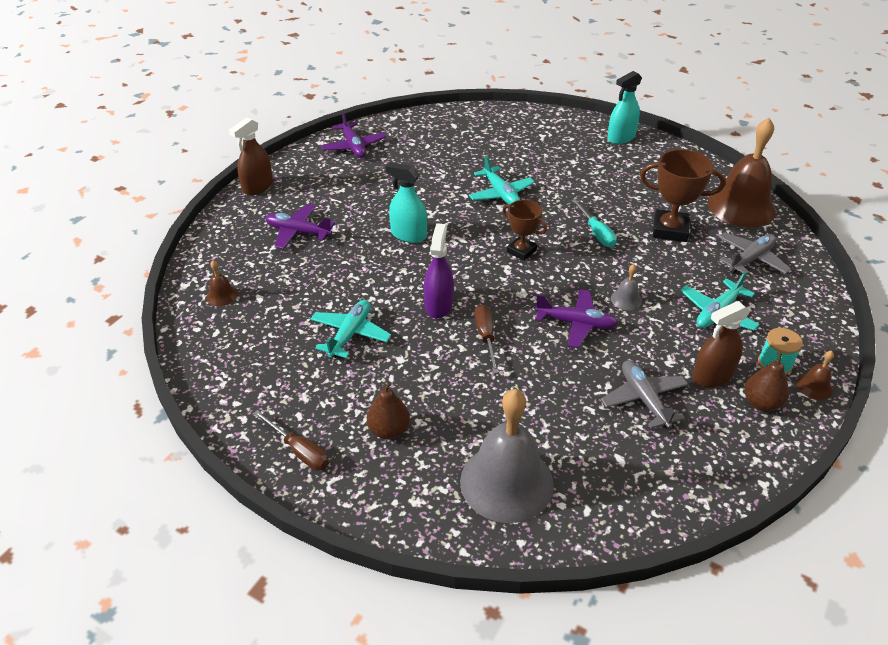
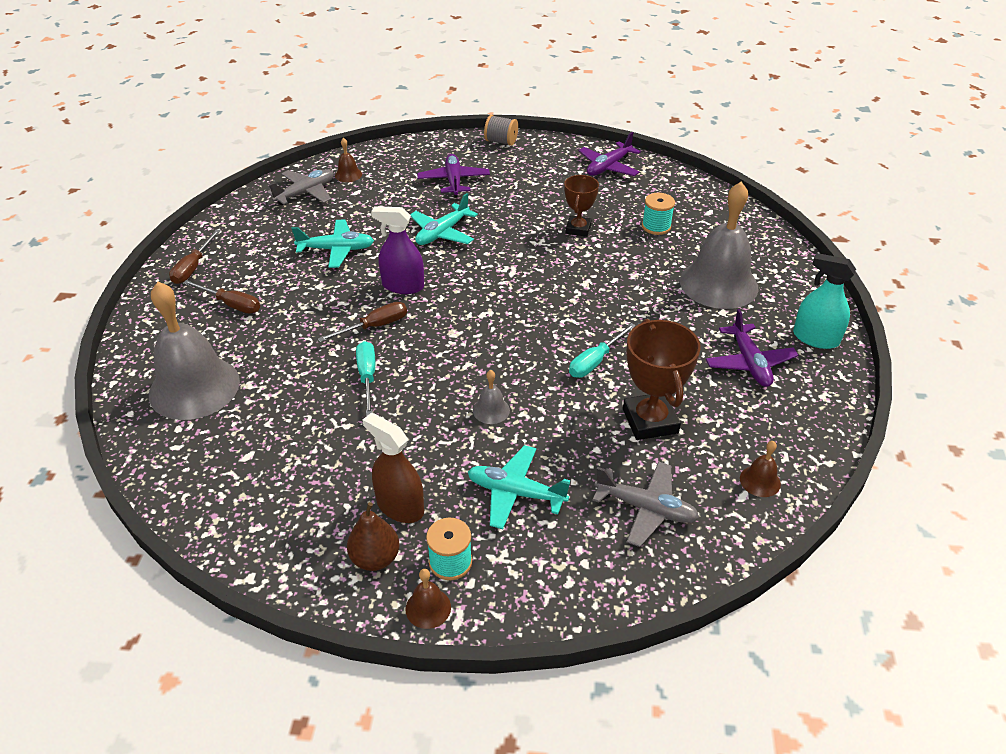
camera: 65 degrees right, 0 degrees up
(258, 187) = (501, 141): brown spray bottle -> grey spool
(389, 430) = (231, 305): brown pear -> brown screwdriver
(408, 235) = (495, 239): turquoise spray bottle -> none
(438, 305) = (403, 286): purple spray bottle -> purple spray bottle turned 150 degrees counterclockwise
(454, 153) = (656, 226): none -> turquoise spool
(500, 194) = (610, 276): turquoise plane -> turquoise plane (442, 233)
(521, 251) = (522, 315): brown trophy -> brown trophy (578, 229)
(541, 152) = (718, 284): none -> grey bell
(552, 358) = (367, 377): none -> turquoise screwdriver
(576, 323) = (428, 381): purple plane -> purple plane (749, 363)
(644, 399) = (338, 456): grey plane -> grey plane (305, 193)
(741, 206) = (760, 481): brown bell -> brown bell, size x0.41

